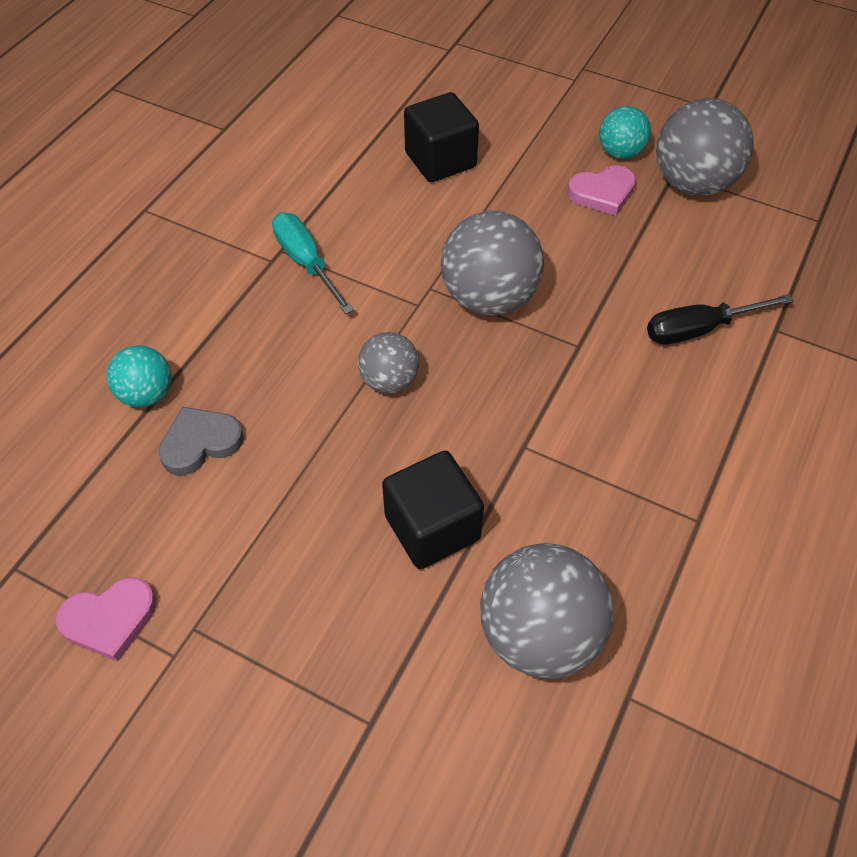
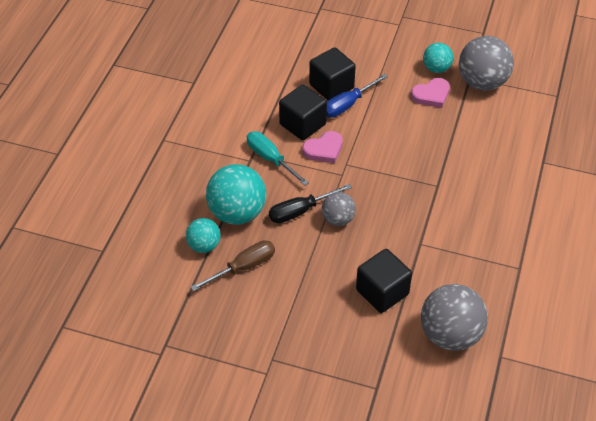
camera: 10 degrees left, 5 degrees down
(110, 620) = (227, 362): pink heart -> pink heart (324, 149)
(200, 443) = (243, 267): grey heart -> brown screwdriver
(222, 345) = (237, 213): none -> turquoise ball
(376, 214) = (302, 124): none -> black cube
(459, 192) = (347, 105): none -> blue screwdriver
(489, 298) = (381, 165): grey ball -> none
(699, 329) = (501, 167): black screwdriver -> black screwdriver (300, 211)

